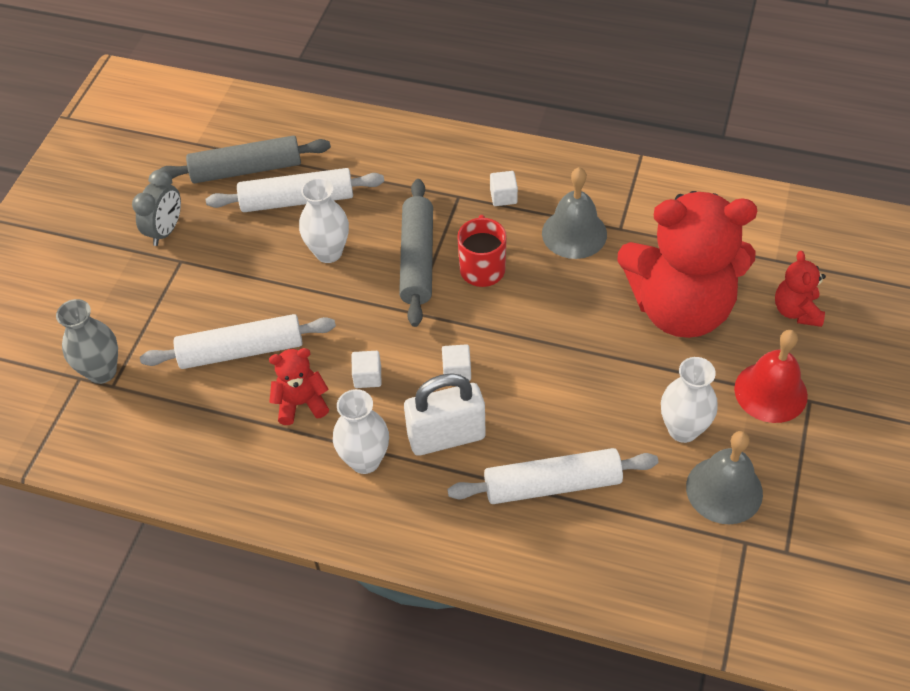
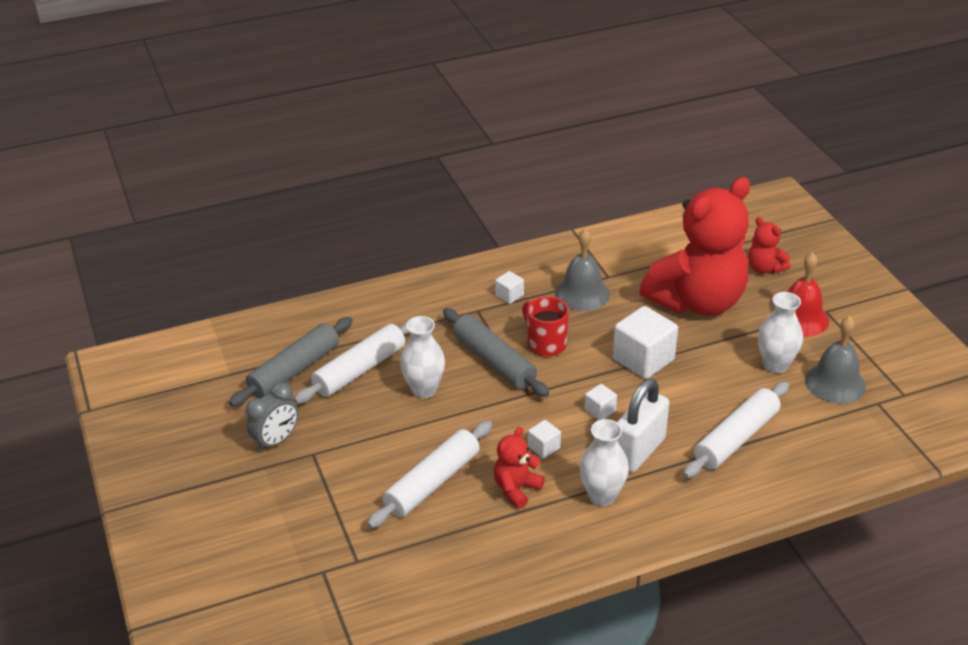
camera: 40 degrees left, 15 degrees down
(102, 371) = (337, 557): grey vase -> none
(166, 231) = (276, 441): grey clock -> grey clock turned 60 degrees clockwise
(556, 341) = (643, 359): none -> white cube

